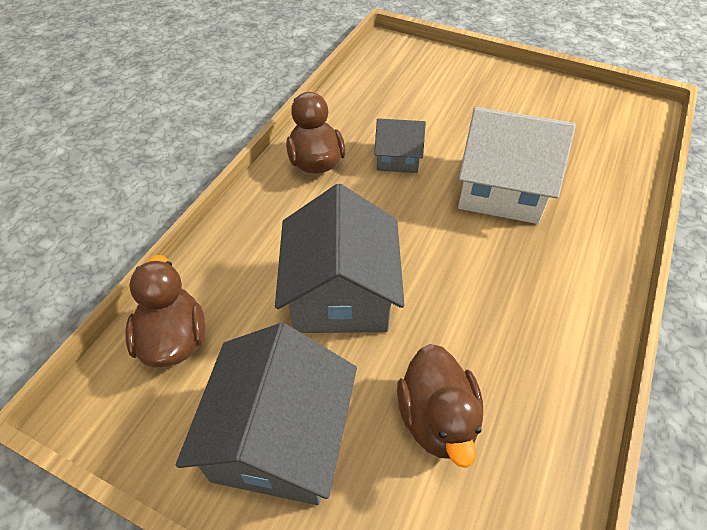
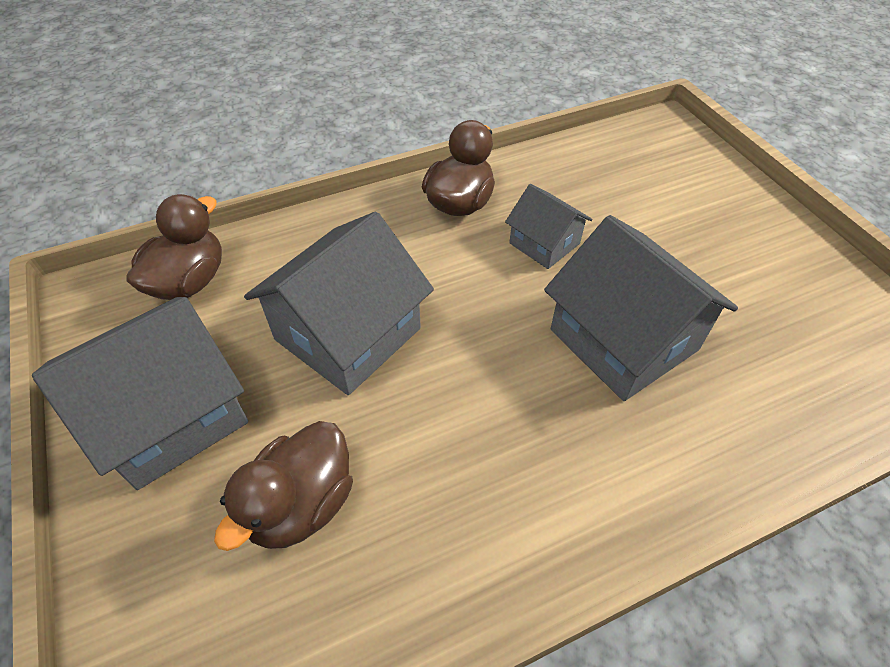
camera: 40 degrees right, 0 degrees up
(501, 189) = (623, 339): white house -> grey house

